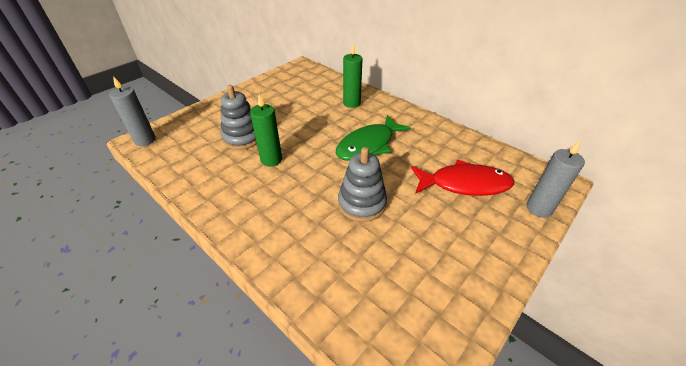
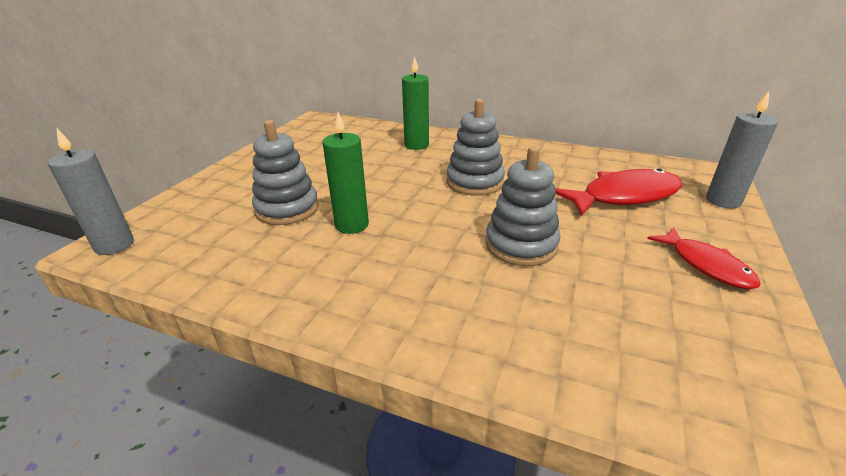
camera: 20 degrees left, 10 degrees down
(368, 145) = (474, 182): green fish -> grey stacking toy
(474, 256) = (706, 265): none -> red fish

